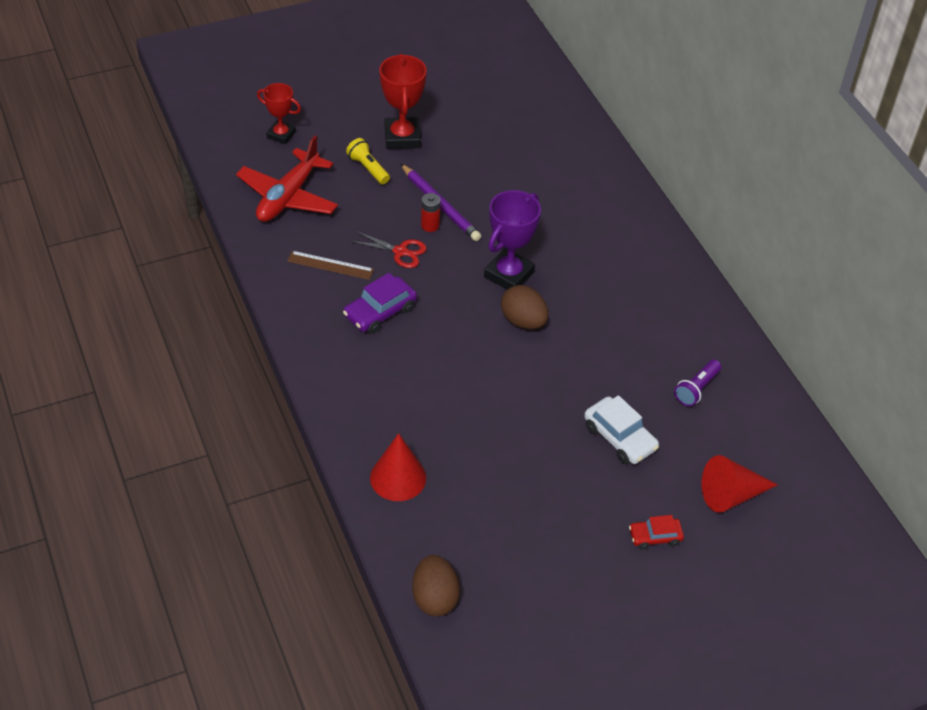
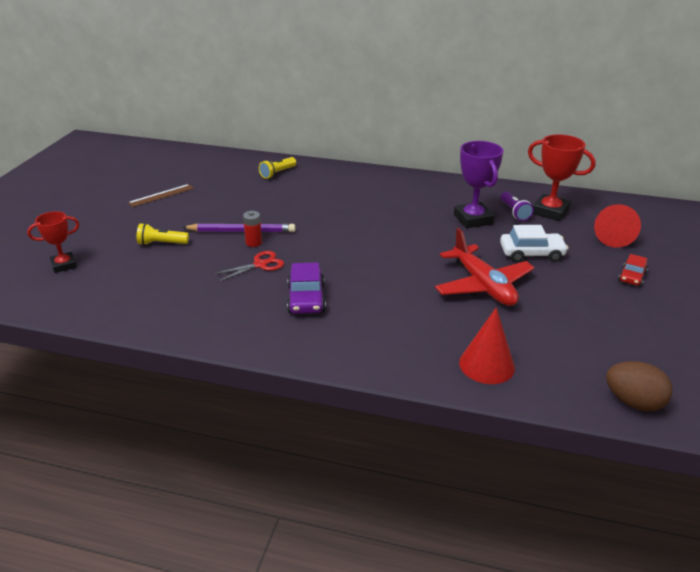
camera: 50 degrees left, 15 degrees down
(288, 197) = (129, 289): red plane -> red plane (483, 285)
(330, 265) = (228, 301): brown ruler -> brown ruler (161, 195)
(402, 137) = (157, 218): red trophy -> red trophy (550, 211)
(509, 274) = (340, 233): purple trophy -> purple trophy (473, 219)
(523, 321) = (389, 245): brown egg -> none
(574, 161) = (277, 173): none -> yellow flashlight

